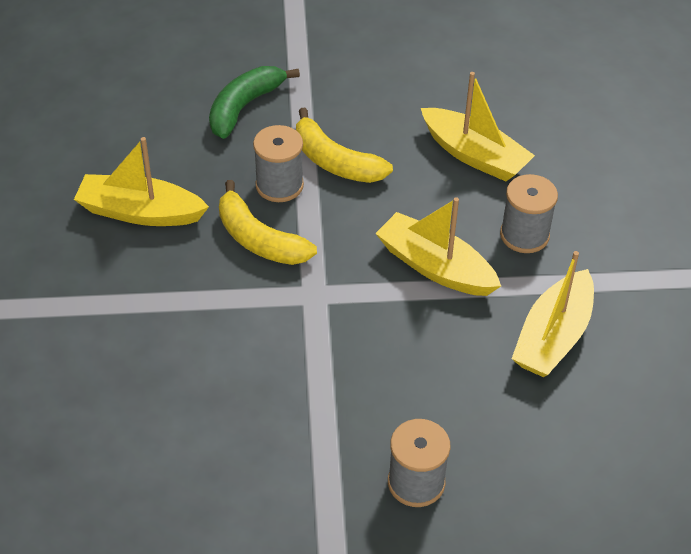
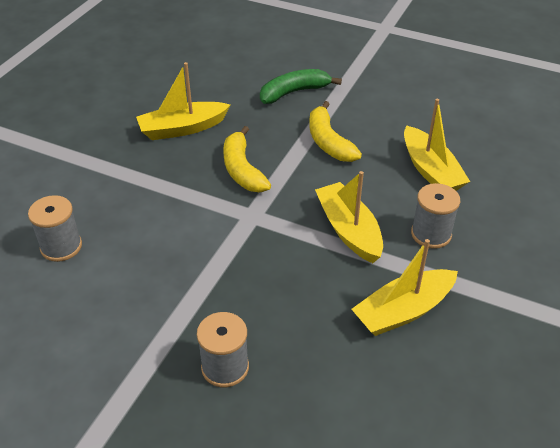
camera: 30 degrees right, 5 degrees down
(140, 212) = (182, 128): yellow boat -> yellow boat turned 60 degrees counterclockwise
(279, 185) = (281, 143): grey spool -> grey spool (61, 246)

